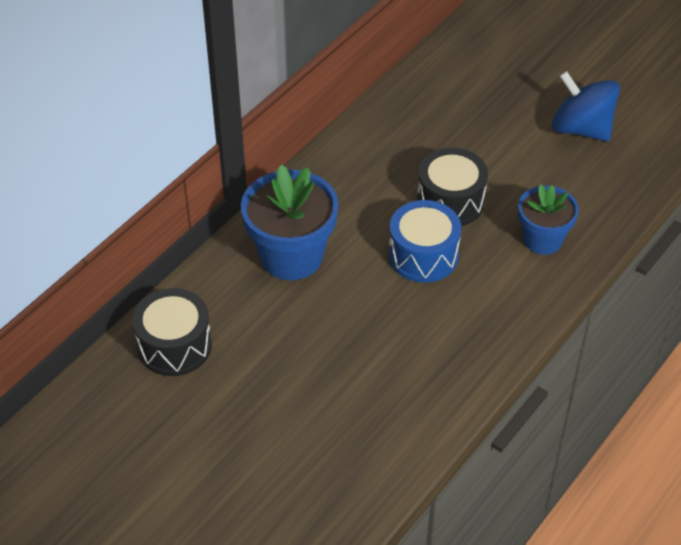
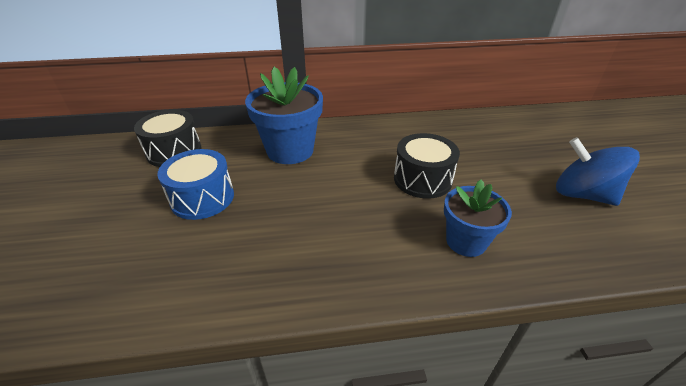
camera: 45 degrees right, 10 degrees down
(423, 255) = (363, 195): blue drum -> blue drum (202, 198)
(581, 128) = (582, 194): blue spinning top -> blue spinning top turned 45 degrees counterclockwise

